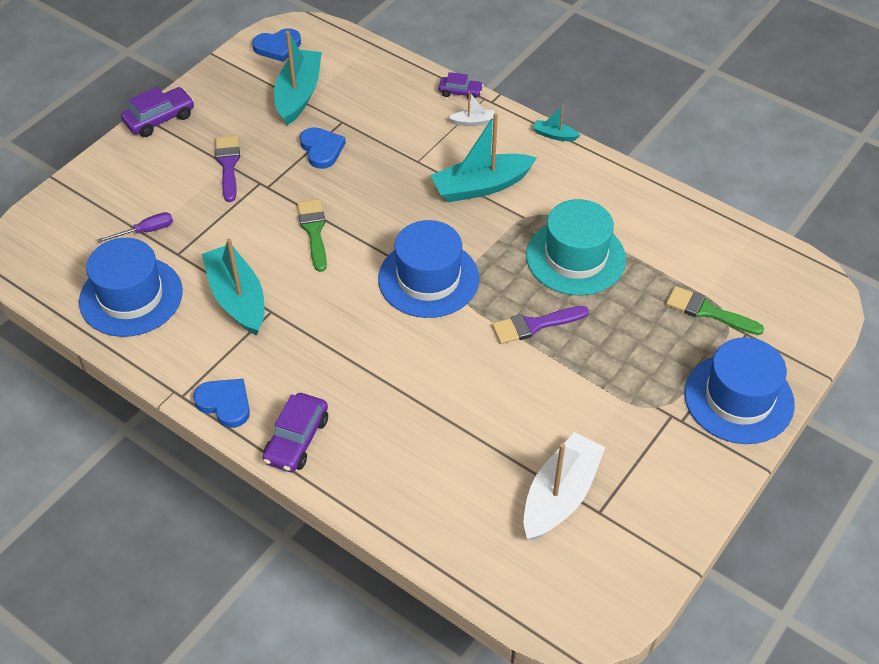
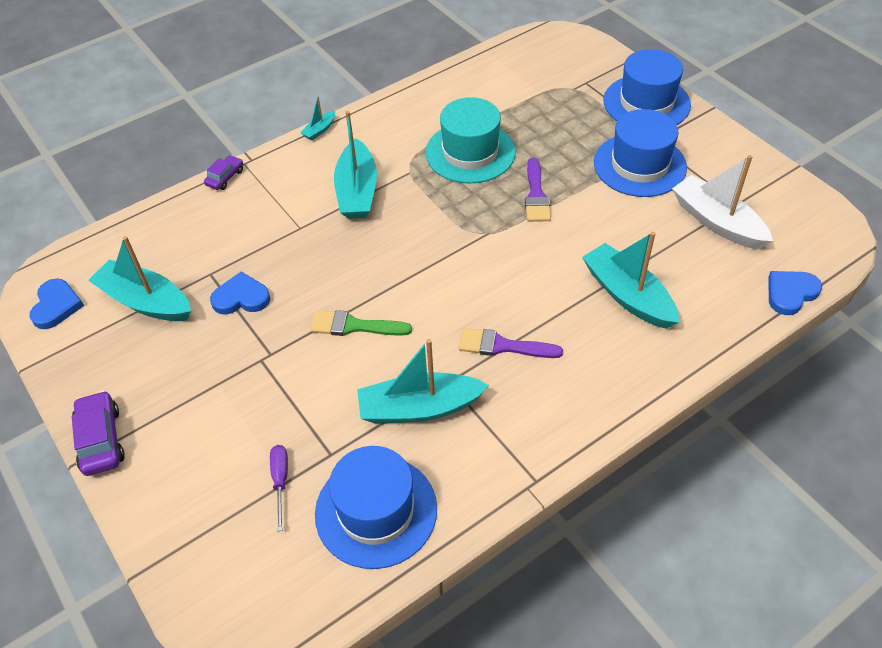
camera: 70 degrees left, 0 degrees up
(225, 403) = (557, 442): blue heart -> blue heart (790, 293)
(228, 165) = (217, 383): purple brush -> purple brush (503, 346)
(296, 440) = (618, 390): purple car -> none
(420, 428) = (627, 295): none -> turquoise boat
(428, 278) = (455, 252): blue hat -> blue hat (639, 165)
(473, 122) = (271, 178): white boat -> none
(708, 311) = (557, 95): green brush -> none

